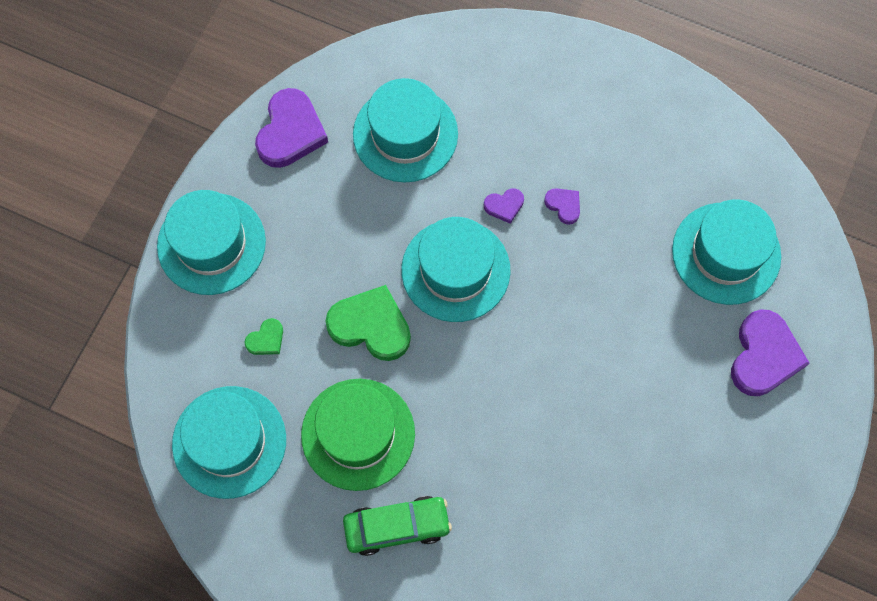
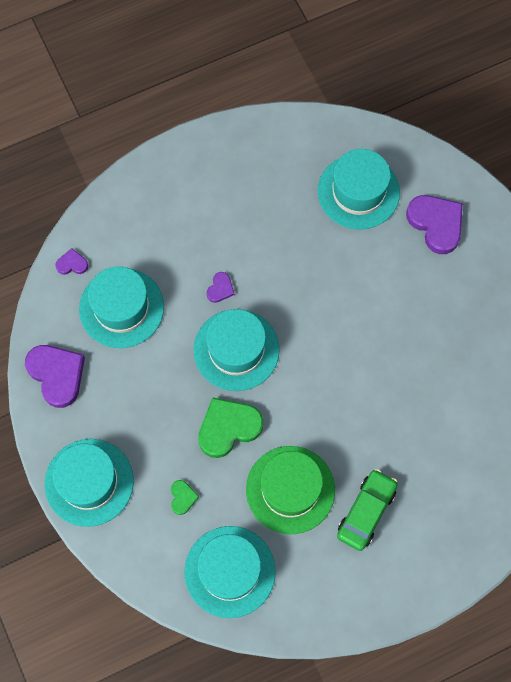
camera: 50 degrees left, 0 degrees up
(563, 205) = (250, 255): purple heart -> purple heart (72, 264)

